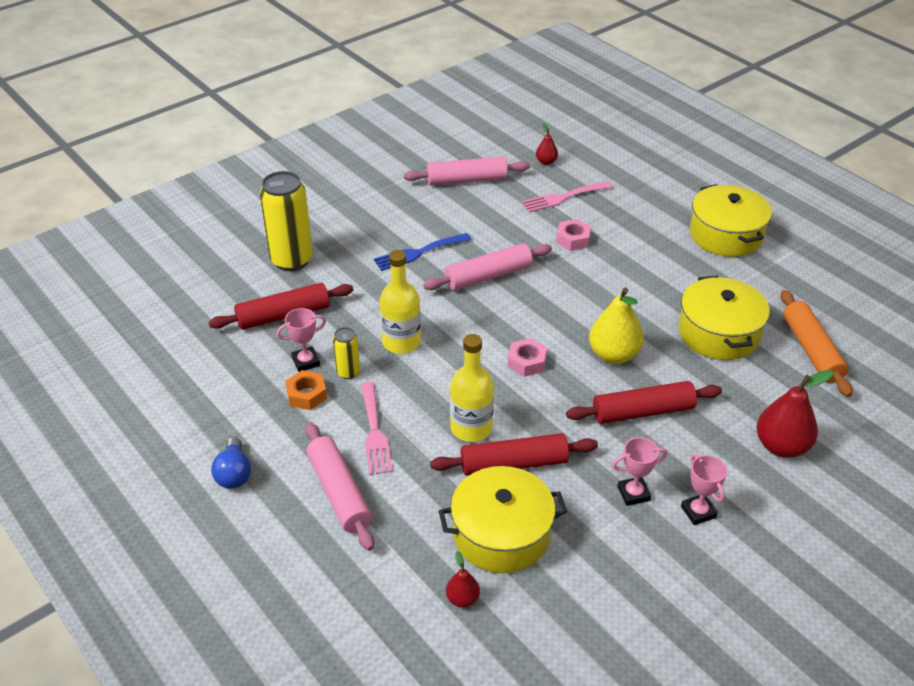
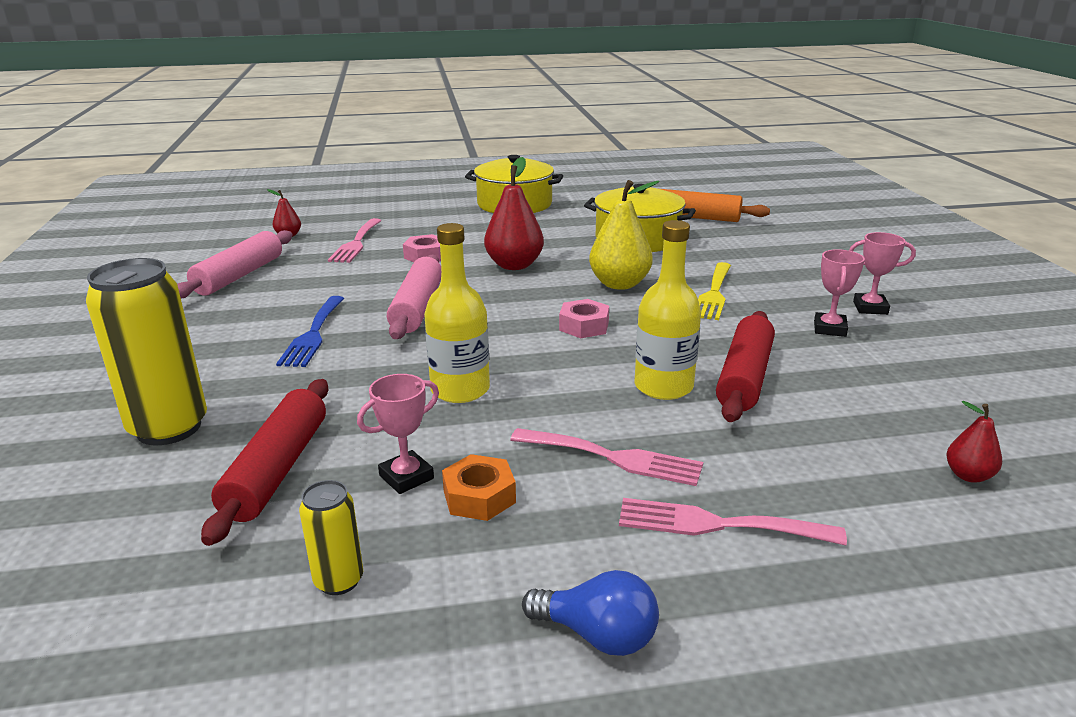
camera: 60 degrees left, 15 degrees down
(306, 362) = (406, 477): pink trophy -> pink trophy turned 45 degrees clockwise
(339, 493) = (717, 524): pink rolling pin -> pink fork
(348, 372) = (471, 446): yellow can -> yellow can (339, 581)
(501, 534) = (860, 417): yellow pot -> none
(642, 411) = (714, 294): red rolling pin -> yellow fork
(781, 446) = (802, 256): red pear -> red pear (514, 265)

